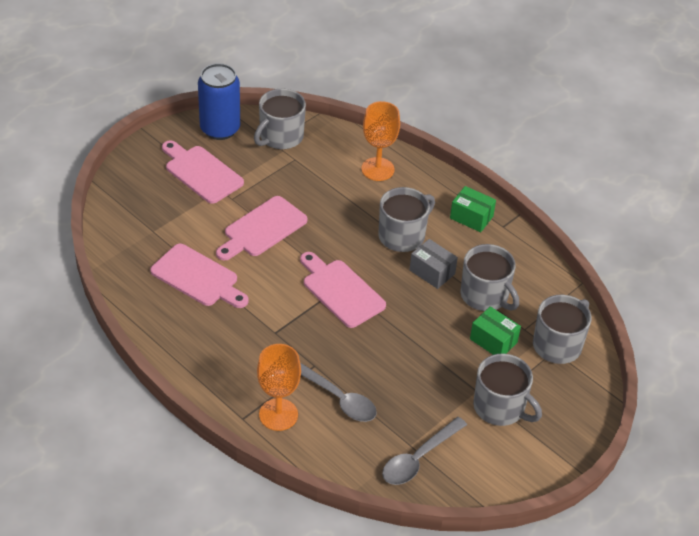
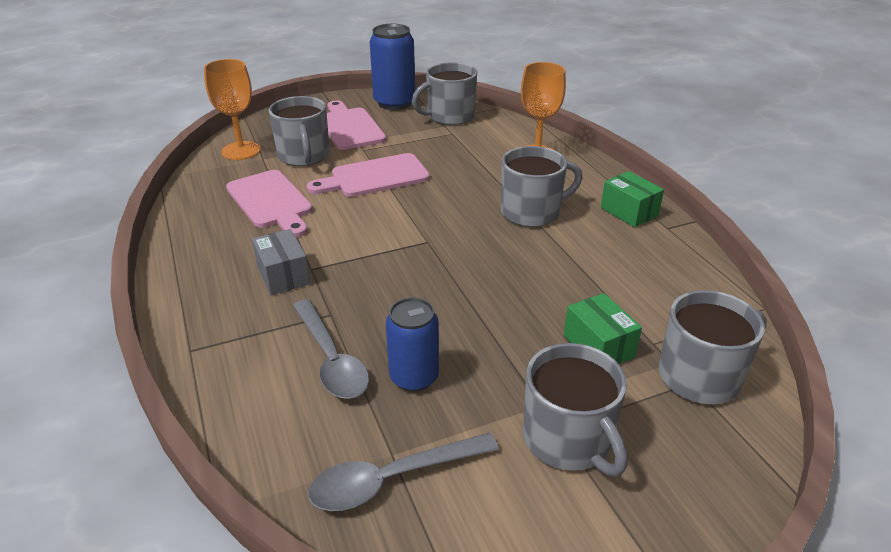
camera: 25 degrees right, 10 degrees down
(278, 414) = (238, 358): orange goblet -> orange goblet (241, 151)
(341, 291) = (422, 246): pink cutting board -> none
(395, 395) = (414, 377): none -> blue can
(432, 272) = (550, 252): grey box -> grey box (283, 275)
(485, 296) = (611, 292): grey mug -> grey mug (304, 156)

